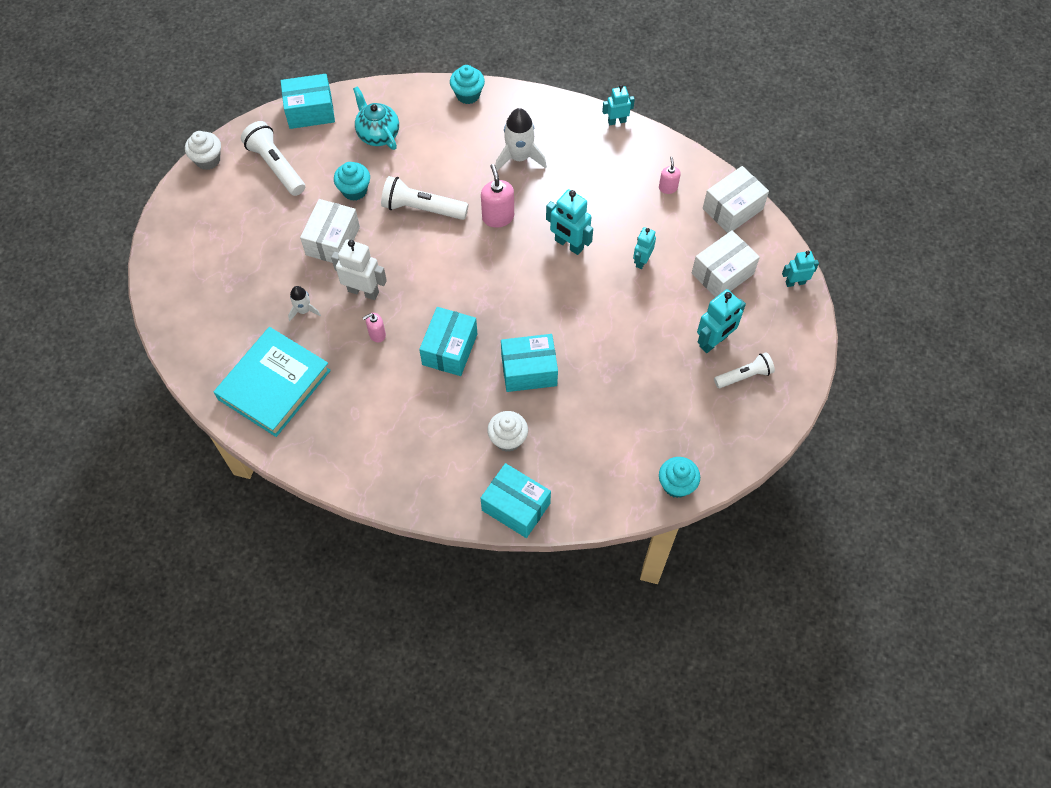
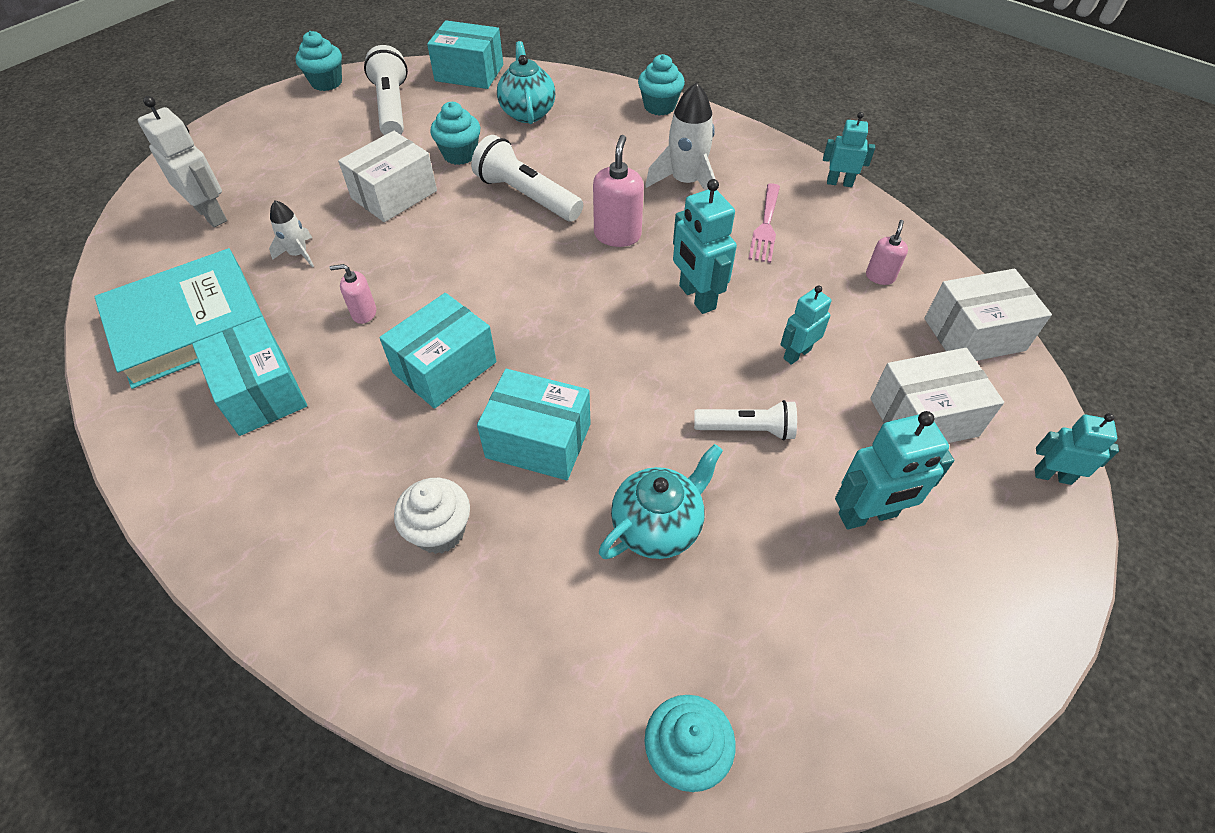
camera: 25 degrees right, 10 degrees down
(208, 160) = (326, 82): white cupcake -> turquoise cupcake
(363, 291) = (387, 258): white robot -> white robot (211, 214)
(516, 507) = (376, 654): turquoise box -> turquoise box (261, 393)
(586, 175) = (765, 226): none -> pink fork
(615, 391) = (657, 527): none -> turquoise teapot
(744, 376) = (903, 597): white flashlight -> white flashlight (747, 429)

